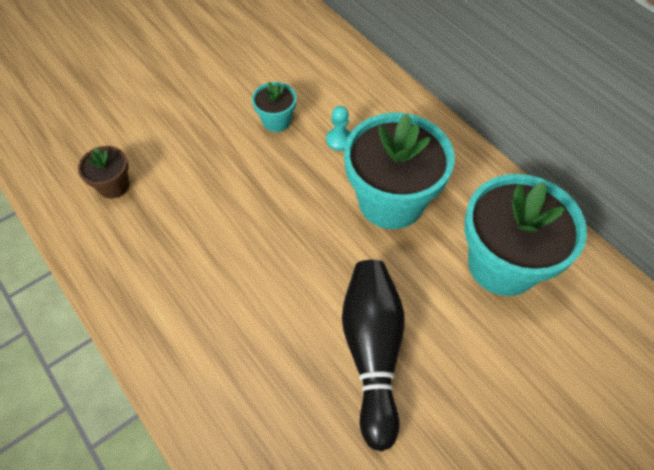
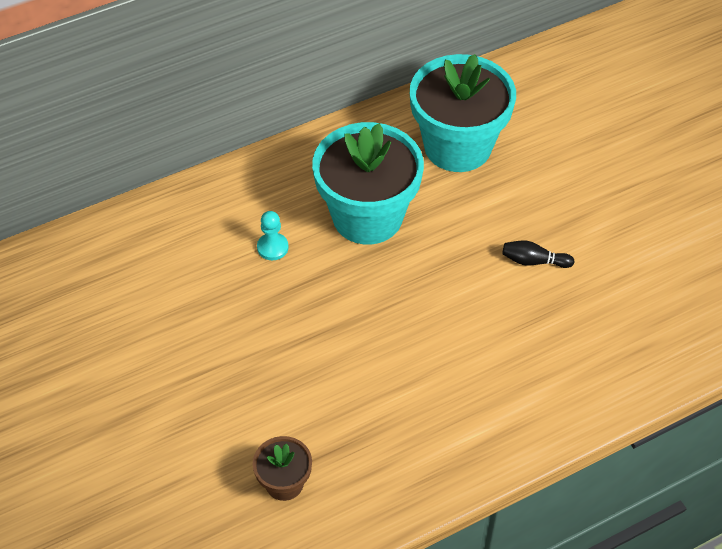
camera: 80 degrees left, 5 degrees down
(276, 121) = (226, 304): turquoise flower pot -> none
(372, 352) = (534, 261): black bowling pin -> black bowling pin, size x0.42

